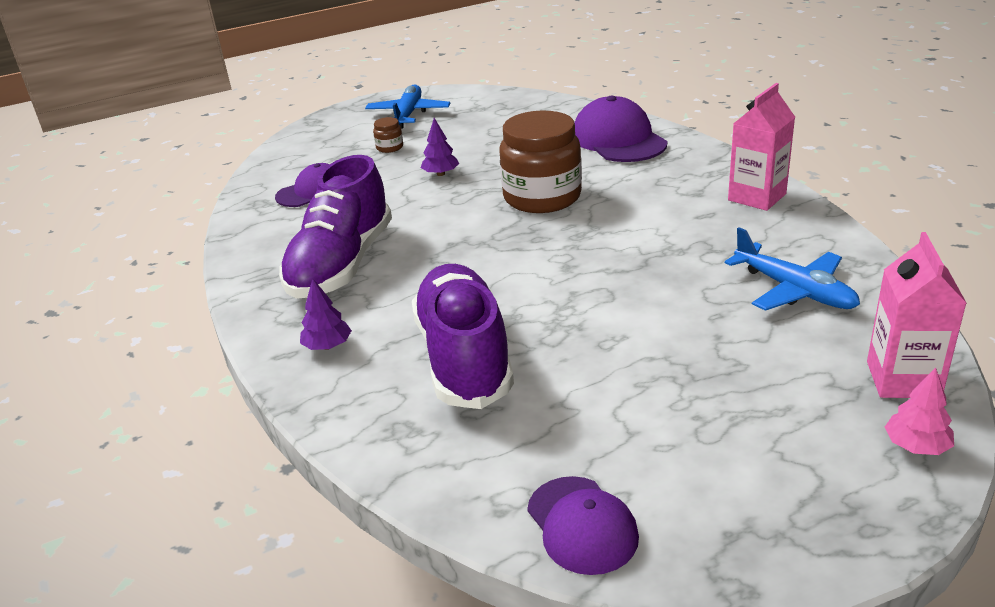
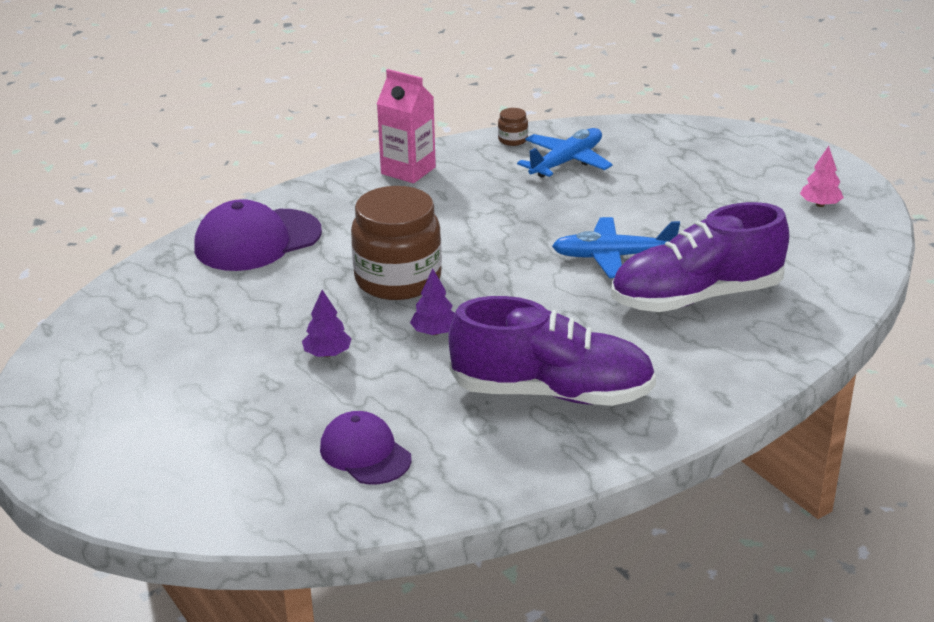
camera: 100 degrees left, 0 degrees up
(327, 346) = (702, 373): purple tree -> purple tree (434, 332)
(389, 147) = (233, 408): brown jar -> brown jar (512, 140)
(408, 115) = (113, 409): blue plane -> blue plane (613, 257)
(582, 525) = (856, 237): purple cap -> none
(903, 379) = (669, 134): pink carton -> none
(916, 446) = (734, 136): pink tree -> pink tree (820, 204)

